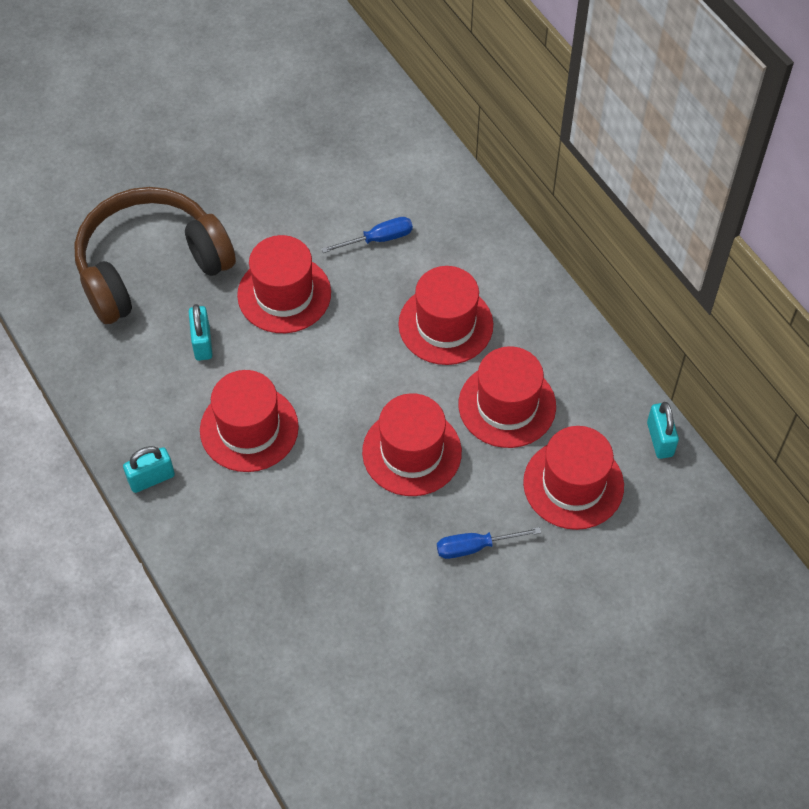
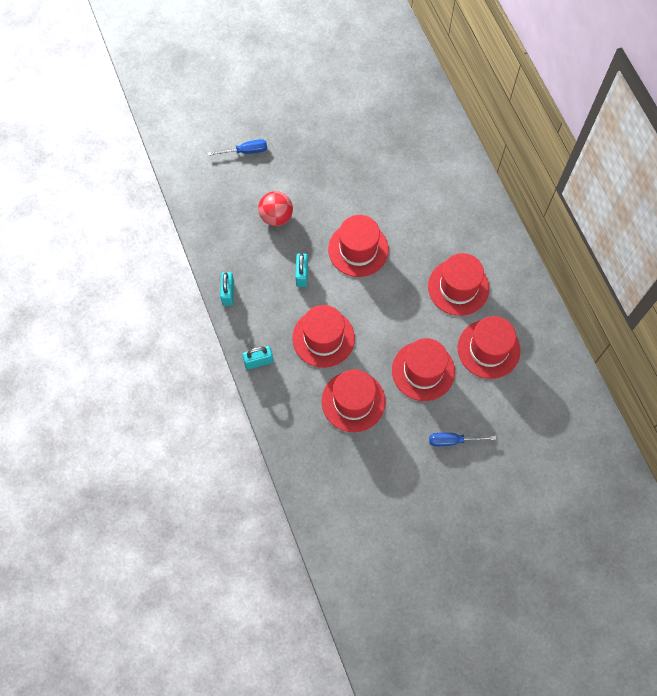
camera: 10 degrees right, 10 degrees up
(151, 266) = (276, 216): brown headphones -> red ball
(378, 239) = (424, 220): blue screwdriver -> blue screwdriver (245, 151)
(573, 484) = (522, 409): red hat -> red hat (353, 401)
(660, 439) = (582, 388): turquoise padlock -> turquoise padlock (228, 293)

